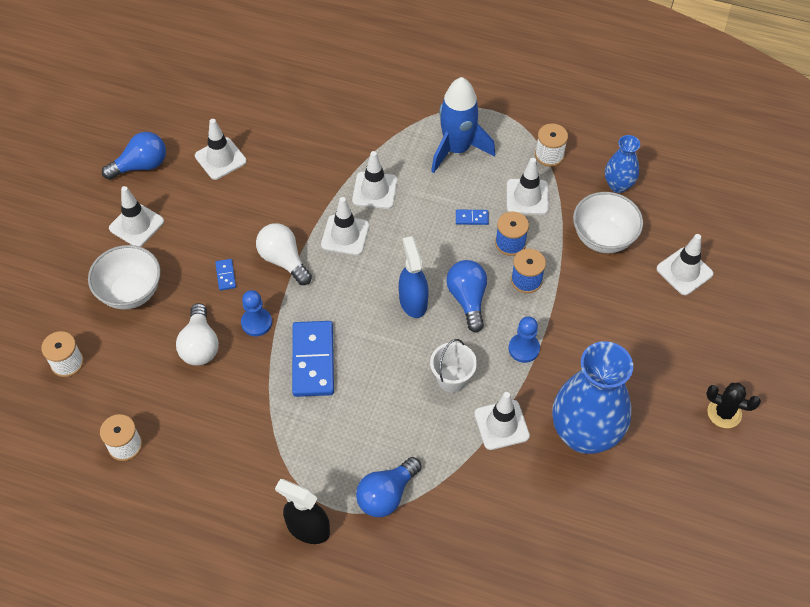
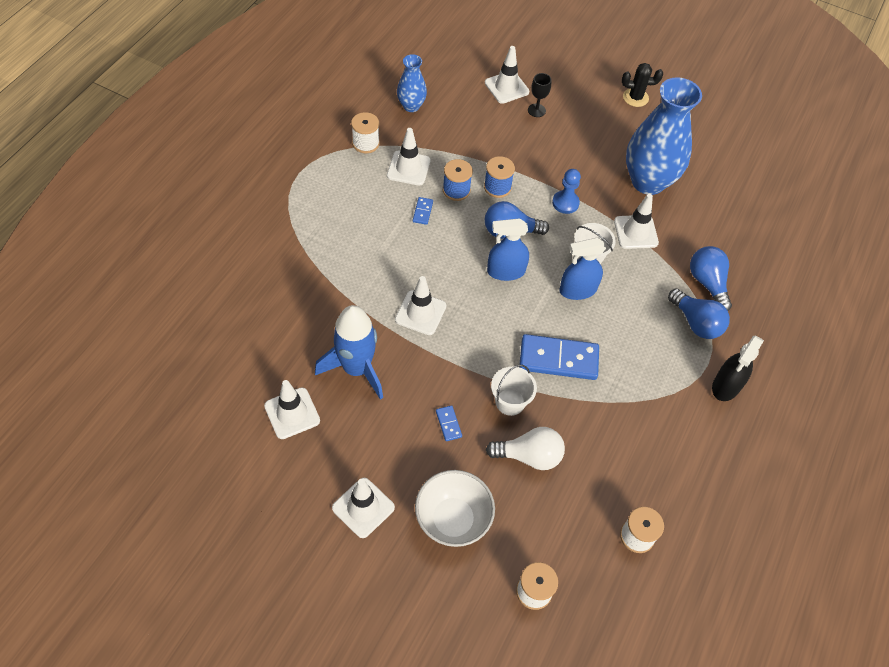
camera: 85 degrees left, 0 degrees up
(141, 165) = (278, 497): blue light bulb -> blue light bulb (707, 283)
(225, 275) = (448, 424): blue domino -> blue domino turned 75 degrees clockwise
(256, 323) = (510, 402): blue pawn -> white bucket
(283, 260) = (440, 369): white light bulb -> none
(375, 190) = (372, 280): white traffic cone -> none
(404, 371) = (577, 290): none -> blue spray bottle
(457, 149) = (339, 207): blue rocket -> blue rocket (356, 369)
(603, 238) = (463, 128): white bowl -> none
(658, 306) = (536, 110): none -> black goblet
(724, 413) = (635, 97): black cactus -> black cactus turned 60 degrees clockwise

